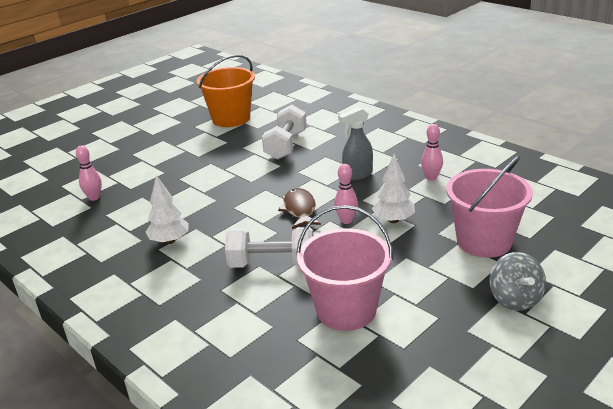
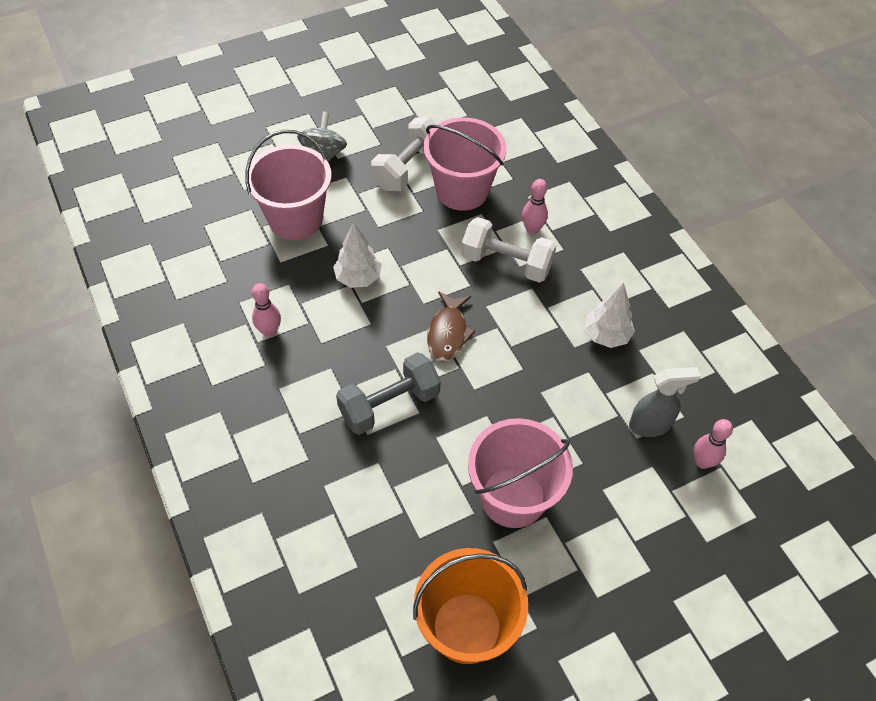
camera: 165 degrees left, 25 degrees up
(221, 157) = (513, 497): none -> pink bucket
(286, 145) = (408, 488): white dumbbell -> white dumbbell (408, 168)
(320, 169) = (389, 404): none -> grey dumbbell
(346, 220) = (406, 296): pink bowling pin -> pink bowling pin (532, 229)
(357, 175) = (350, 372): grey spray bottle -> grey spray bottle (650, 425)

